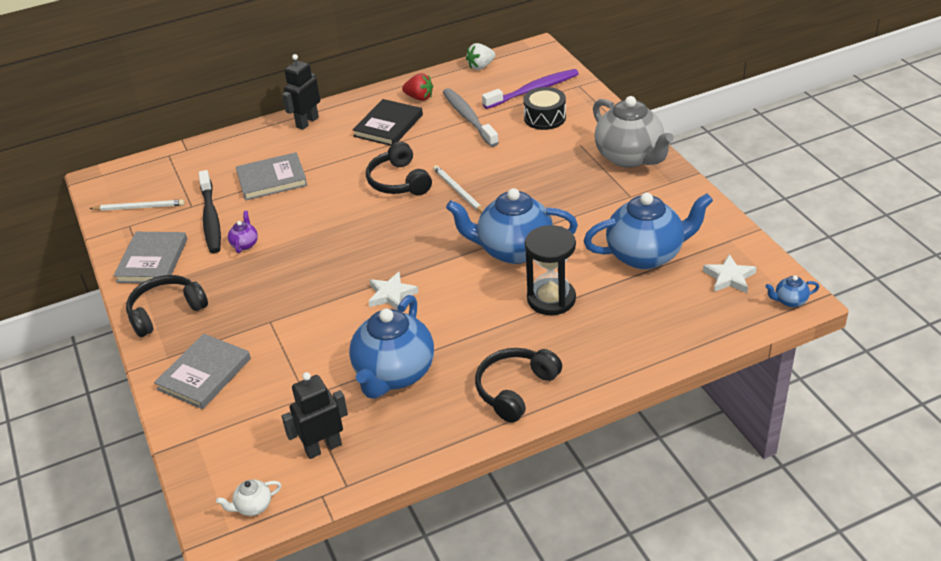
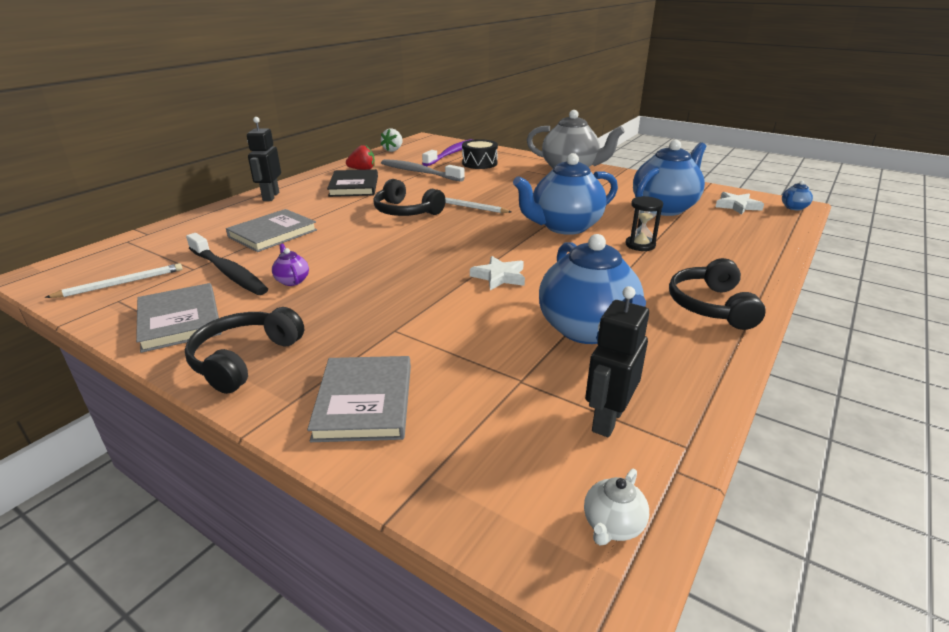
camera: 35 degrees left, 10 degrees down
(551, 299) = (640, 245): black hourglass -> black hourglass, size x0.62

